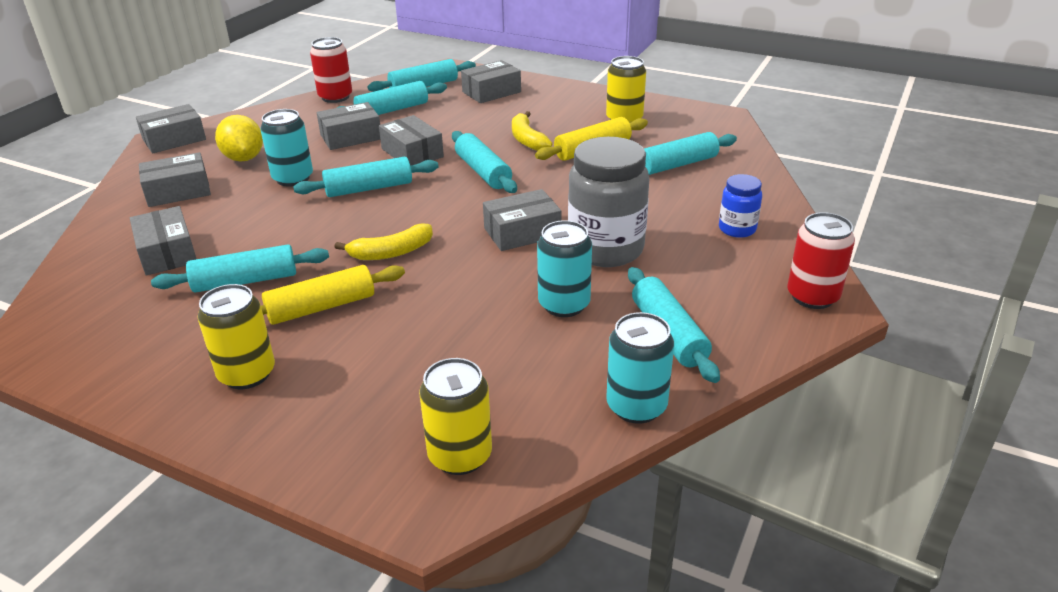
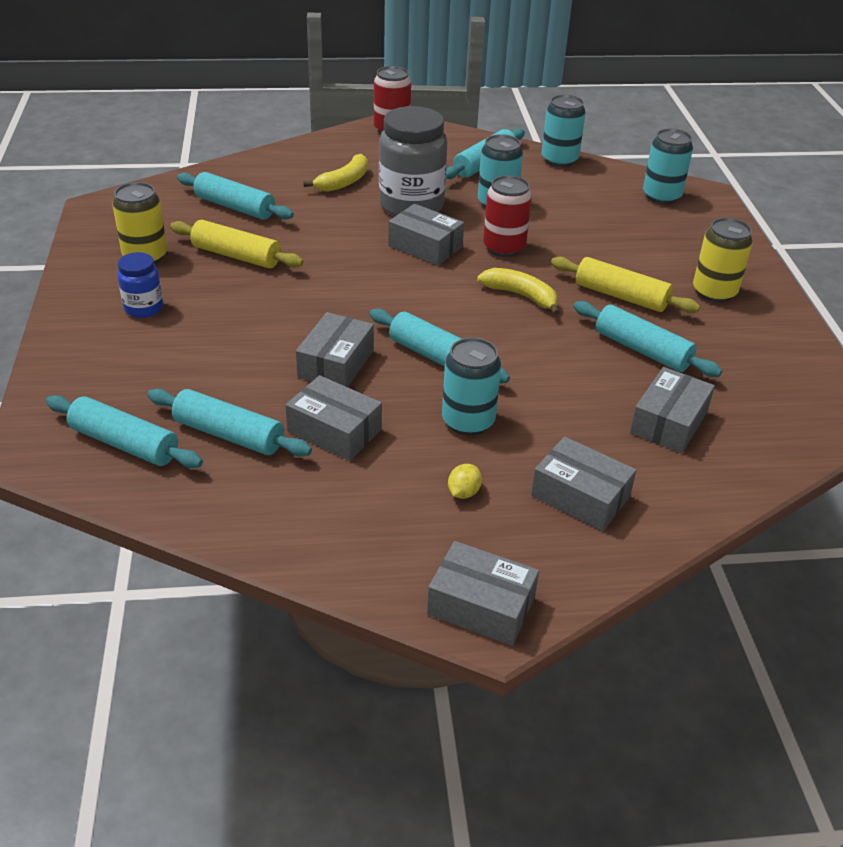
camera: 125 degrees left, 5 degrees up
(244, 158) = (463, 492): yellow lemon -> yellow lemon, size x0.50
(335, 97) = (219, 516): red can -> red can (504, 247)
(460, 455) = (661, 196): yellow can -> turquoise can
(483, 172) = (338, 302): turquoise rolling pin -> none
(491, 92) = (113, 373): grey box -> none
(527, 139) = (242, 300): yellow banana -> yellow banana (344, 182)
(737, 229) = (328, 164): blue jar -> blue jar (144, 308)

